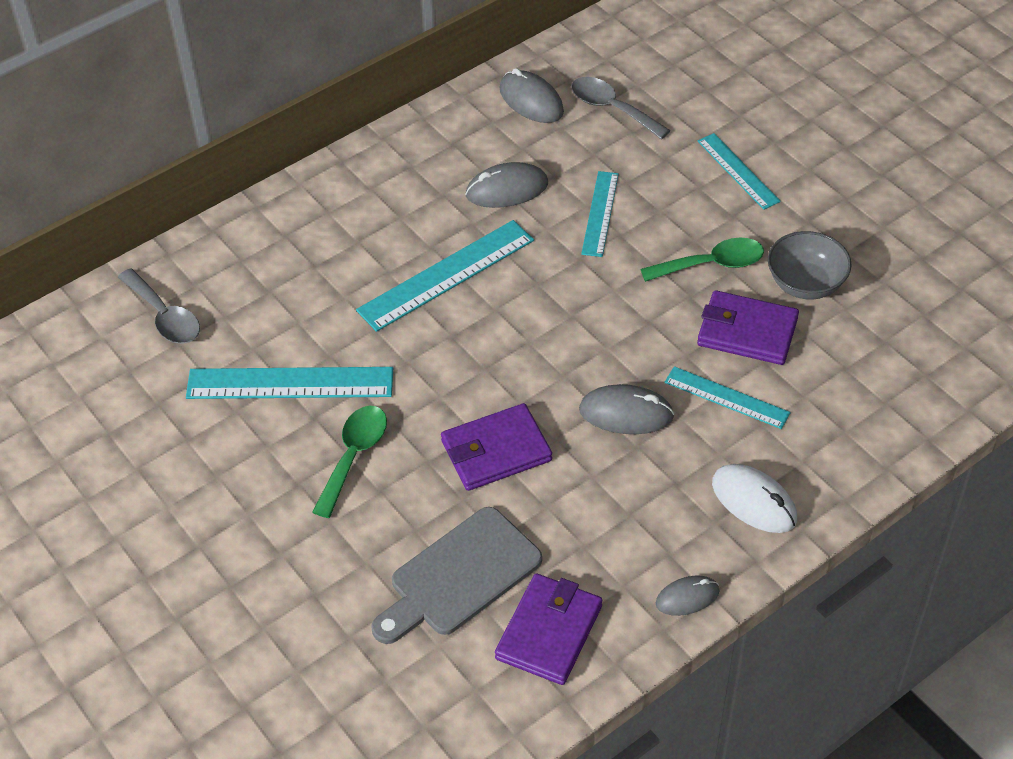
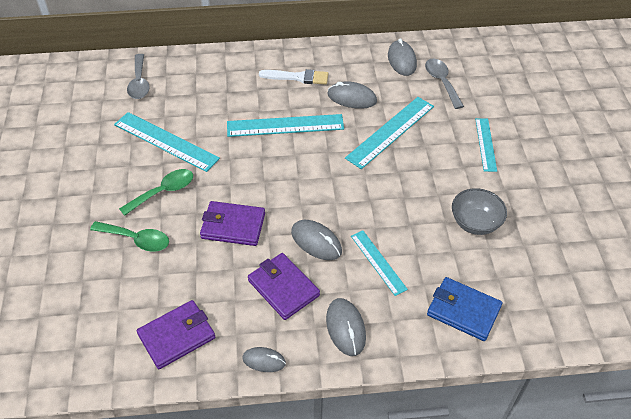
camera: 30 degrees right, 0 degrees up
(402, 195) = (297, 77): none -> white brush
(459, 576) = (159, 280): grey cutting board -> none
(600, 213) = (390, 132): turquoise ruler -> turquoise ruler, size x1.63
(712, 264) = (430, 186): green spoon -> green spoon (137, 239)
(747, 332) = (419, 232): purple wallet -> purple wallet (283, 288)
(754, 501) = (345, 328): white mouse -> grey mouse
(876, 402) = (463, 311): none -> blue wallet

